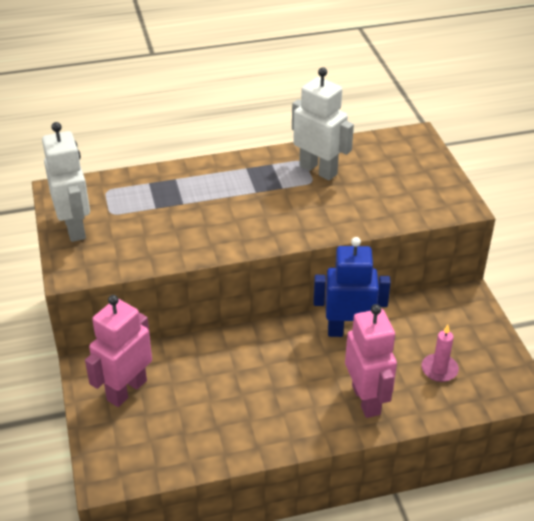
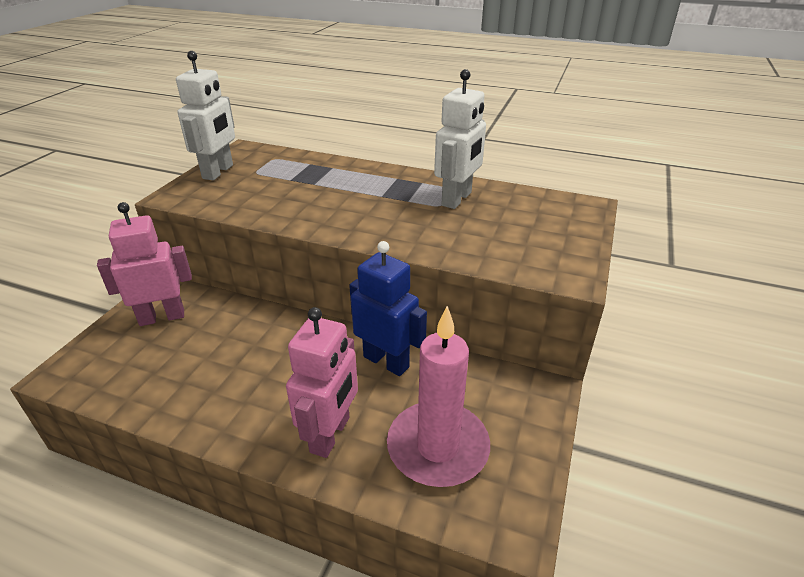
camera: 35 degrees right, 5 degrees down
(318, 170) = (457, 199): white robot -> white robot turned 45 degrees clockwise
(439, 369) = (438, 447): pink candle -> pink candle, size x2.15

